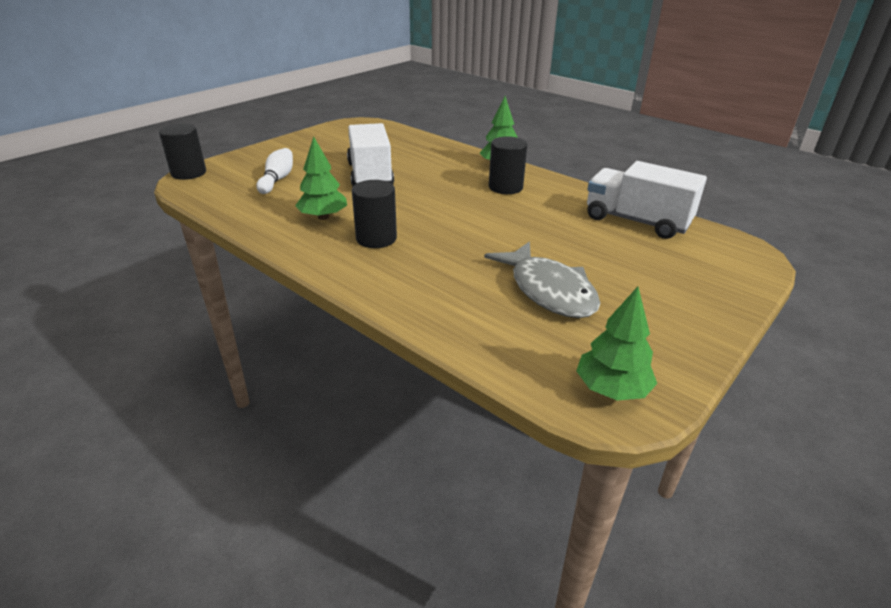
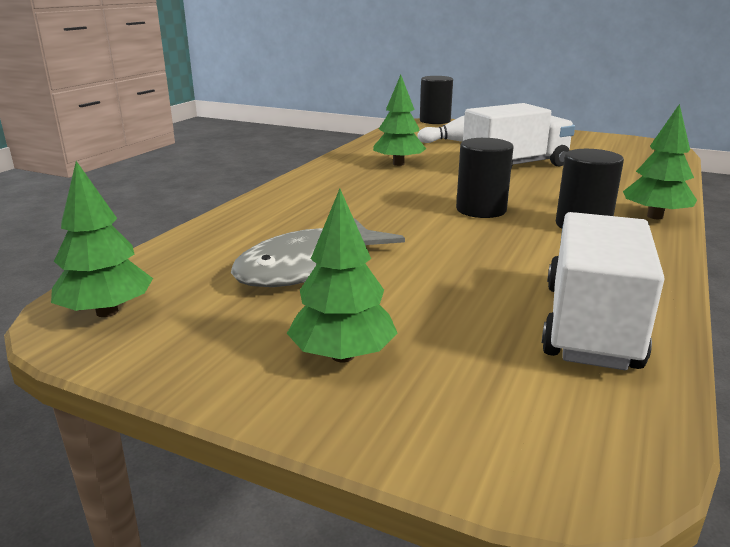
camera: 75 degrees right, 10 degrees down
(376, 238) = (372, 185): black cylinder -> black cylinder (481, 210)
(671, 295) = (342, 355): none -> green tree

